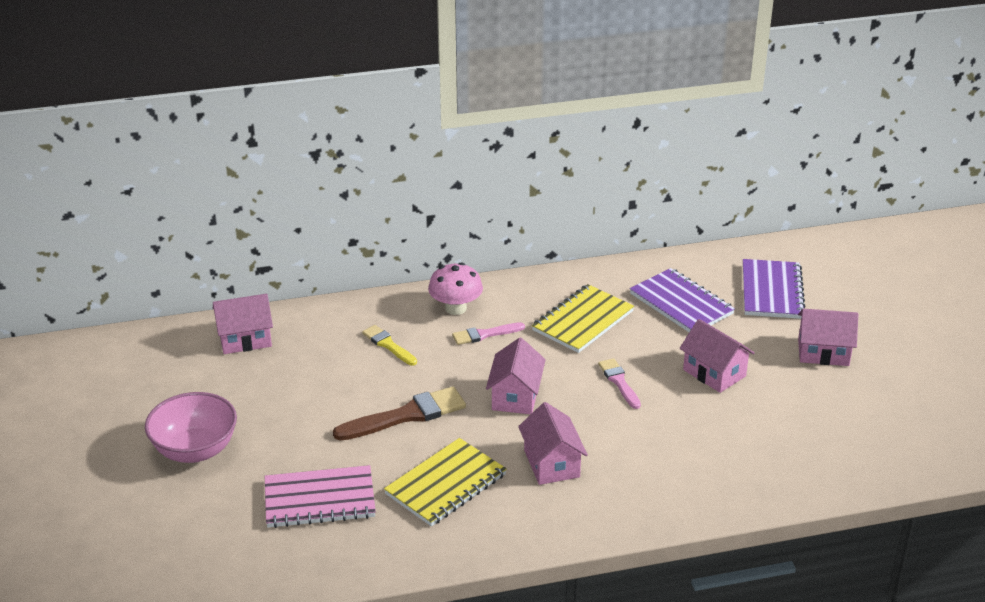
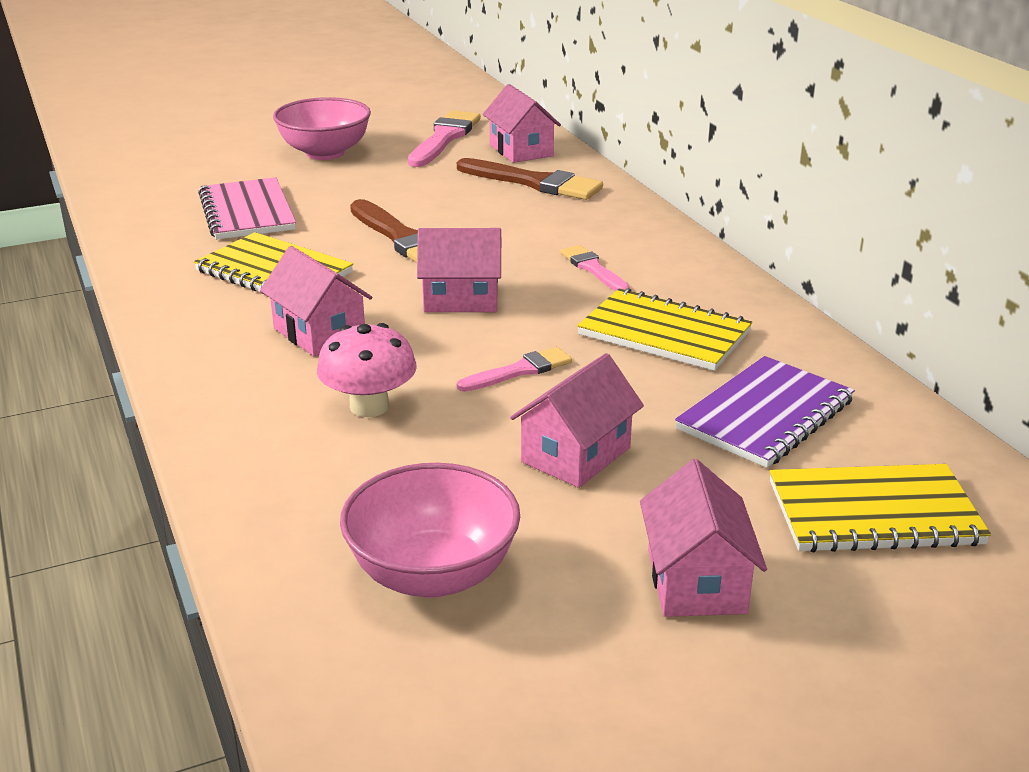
camera: 80 degrees right, 5 degrees down
(193, 377) = (444, 138): none -> pink brush
(319, 341) = (534, 182): none -> brown brush
(388, 345) = (542, 217): yellow brush -> none
(455, 308) = (644, 246): pink mushroom -> pink mushroom (369, 406)
(551, 463) = (319, 333): pink house -> pink house turned 75 degrees clockwise
(772, 291) = (874, 513): purple notebook -> yellow notebook
(818, 432) = (433, 574): none -> pink bowl

